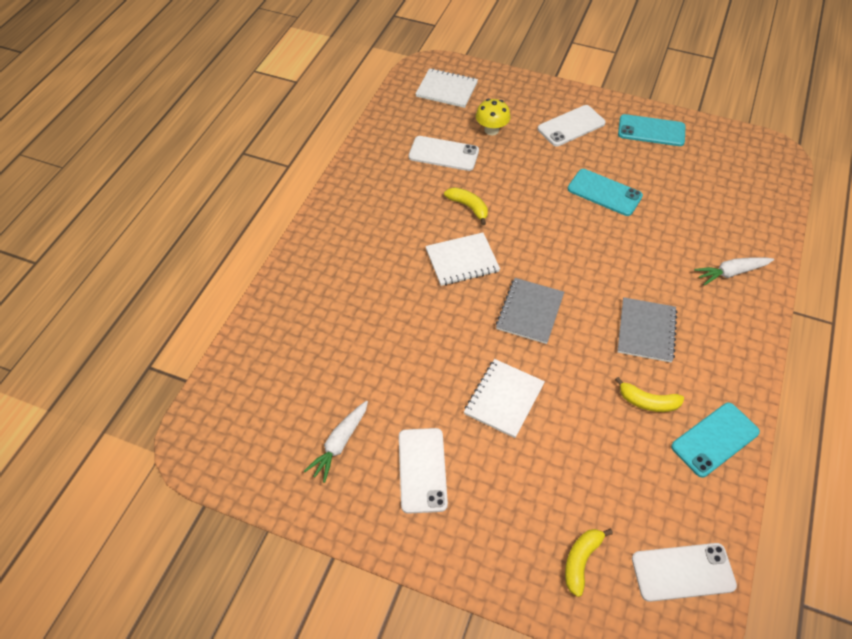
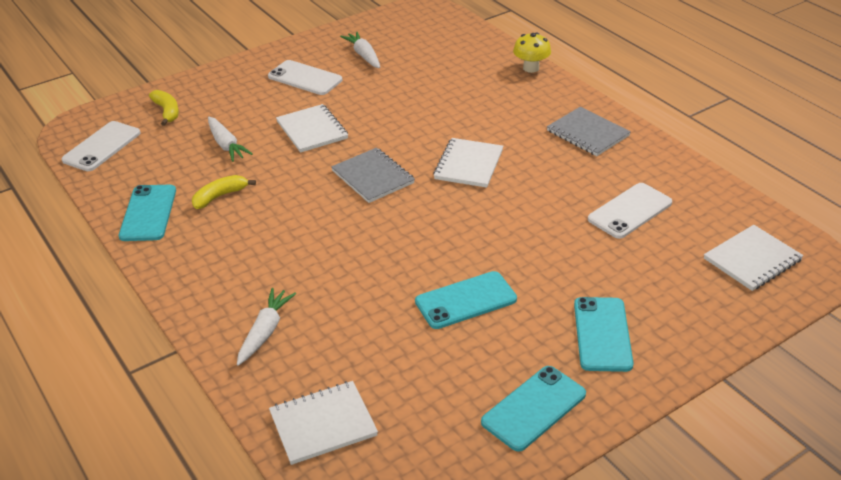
camera: 125 degrees right, 15 degrees down
(468, 207) = (533, 195): yellow banana -> none
(491, 130) = (645, 263): yellow mushroom -> yellow mushroom (531, 68)
(571, 126) = (602, 334): white phone -> turquoise phone
(583, 454) = (226, 145): none -> white carrot
(646, 331) = (277, 232): grey notebook -> grey notebook (587, 133)
(755, 204) = (323, 424): none -> white notebook

